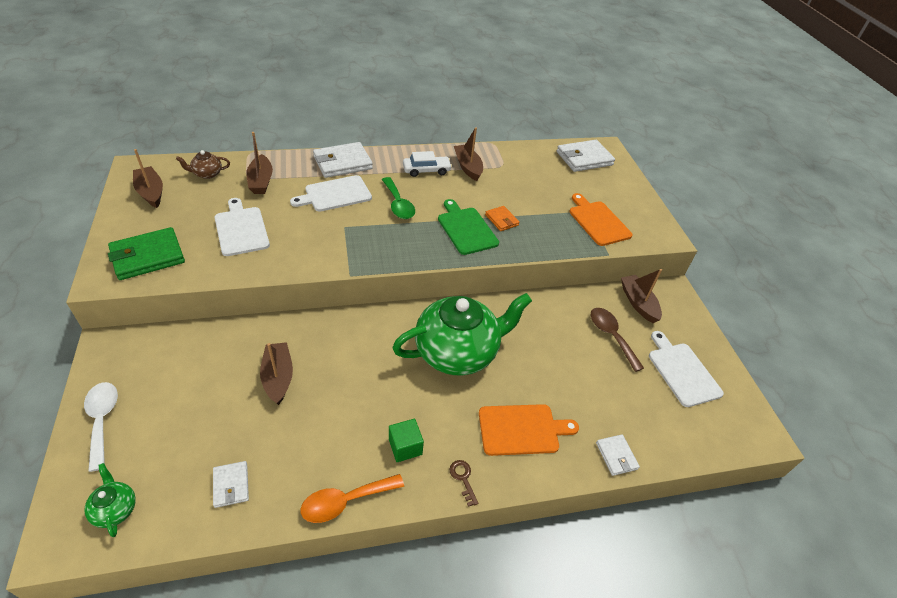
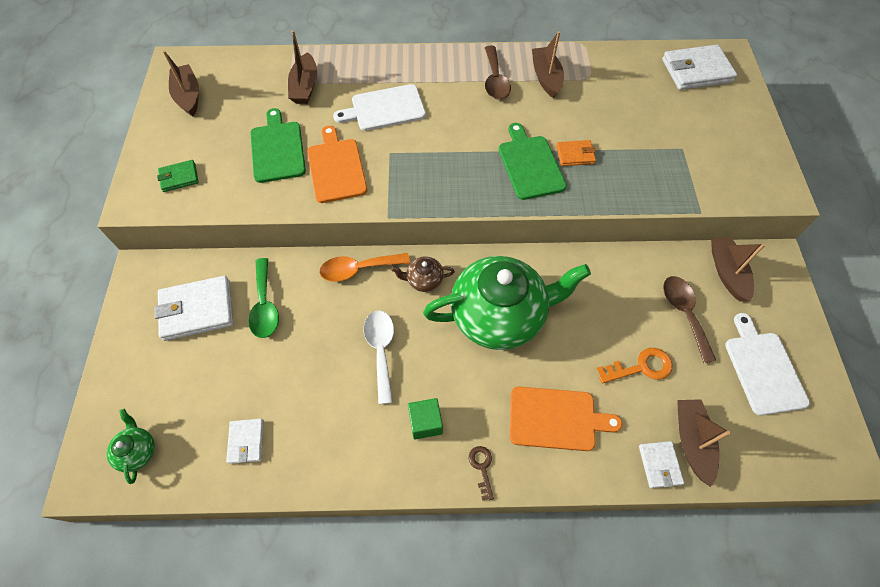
camera: 15 degrees right, 15 degrees up
(102, 420) = (131, 355): white spoon -> white spoon (381, 350)
(148, 256) = (179, 177): green wallet -> green wallet, size x0.54
(207, 174) = (248, 74): brown teapot -> brown teapot (424, 280)
(241, 229) = (277, 149): white cutting board -> green cutting board
(278, 377) = (304, 326): brown boat -> brown boat (691, 441)
(342, 163) = (398, 66): white wallet -> white wallet (197, 310)
(345, 501) = (356, 475): orange spoon -> orange spoon (358, 269)
(398, 204) = (455, 126): green spoon -> green spoon (265, 305)
(426, 170) = (495, 80): white car -> brown spoon
(501, 220) = (575, 155): orange wallet -> orange wallet turned 75 degrees counterclockwise
(585, 380) = (641, 367): none -> orange key
(598, 221) = (696, 164): orange cutting board -> orange cutting board (336, 168)

